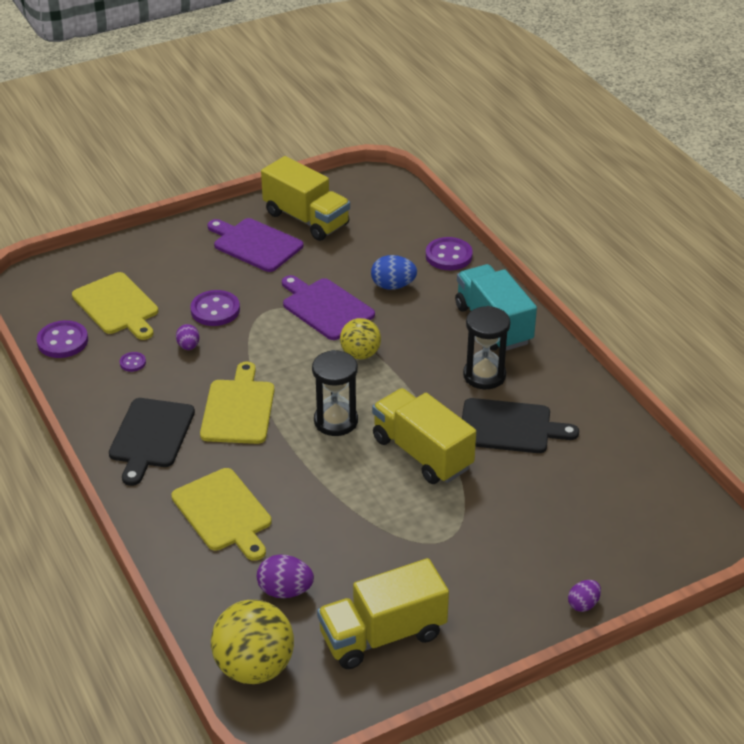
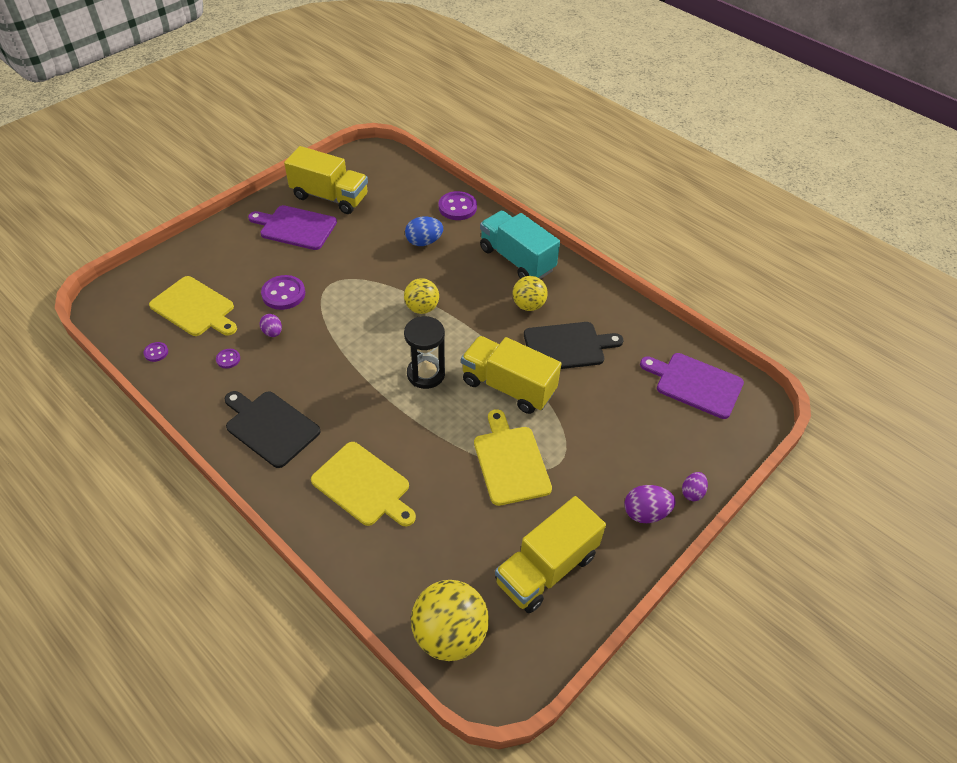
camera: 20 degrees left, 10 degrees up
(62, 341) = (156, 352): purple button -> purple button, size x0.51
(151, 436) = (270, 427): black cutting board -> black cutting board turned 135 degrees clockwise
(238, 409) = (338, 382): yellow cutting board -> yellow cutting board (510, 462)
(285, 591) = (447, 548): purple egg -> purple egg (645, 513)
(325, 308) = (376, 272): purple cutting board -> purple cutting board (695, 384)
(484, 375) = (528, 305): black hourglass -> yellow ball

